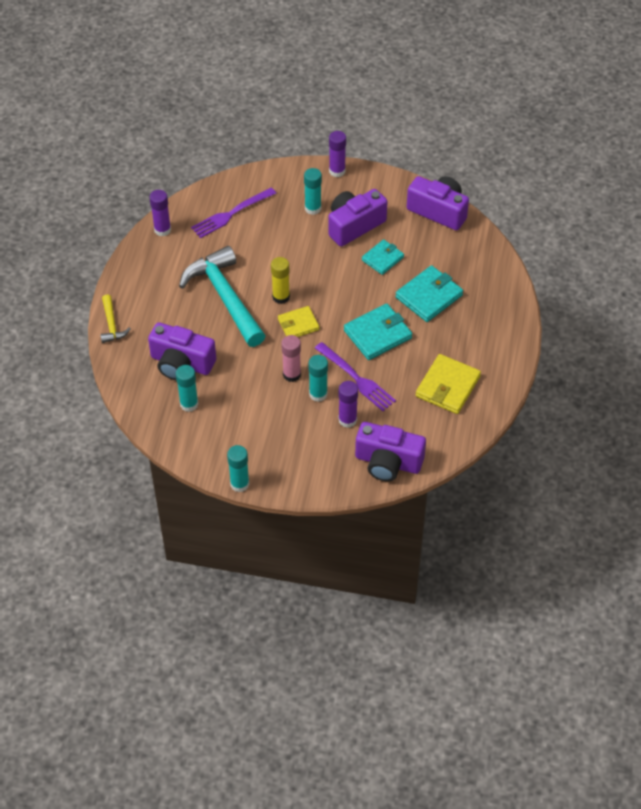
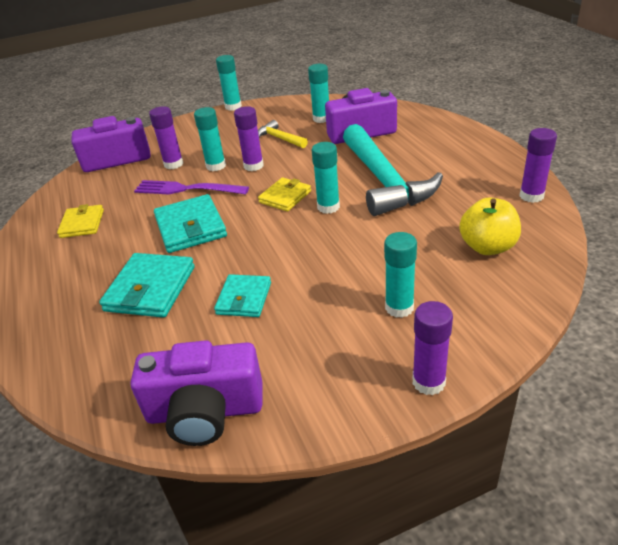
camera: 150 degrees right, 15 degrees down
(112, 325) = (452, 124): yellow hammer -> yellow hammer (279, 138)
(224, 297) = (384, 181): turquoise hammer -> turquoise hammer turned 45 degrees clockwise
(231, 214) = (487, 247): purple fork -> yellow apple
(281, 297) = (328, 207): yellow glue stick -> turquoise glue stick
(292, 374) = (253, 166): pink glue stick -> purple glue stick
(354, 225) = (320, 317): purple camera -> none
(377, 334) = (190, 227): turquoise wallet -> turquoise wallet turned 45 degrees counterclockwise
(447, 386) = (82, 224): yellow wallet -> yellow wallet, size x0.64

